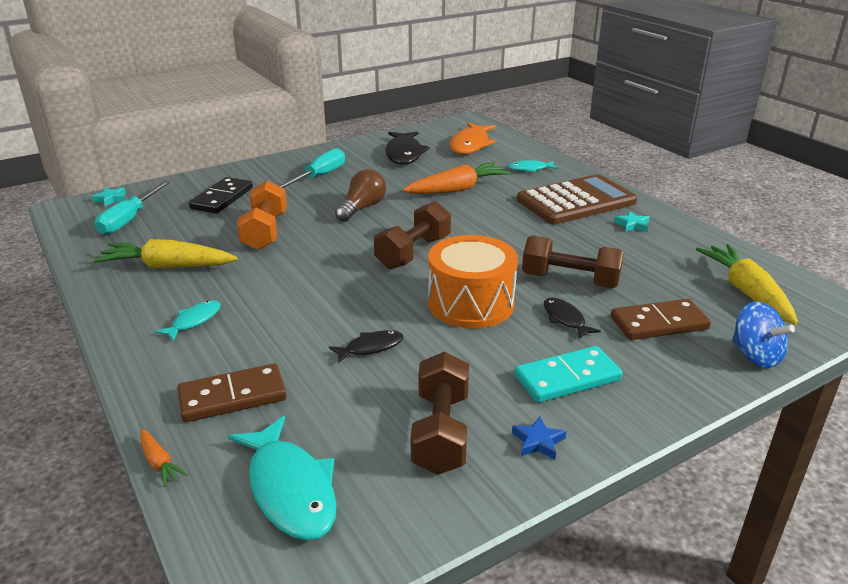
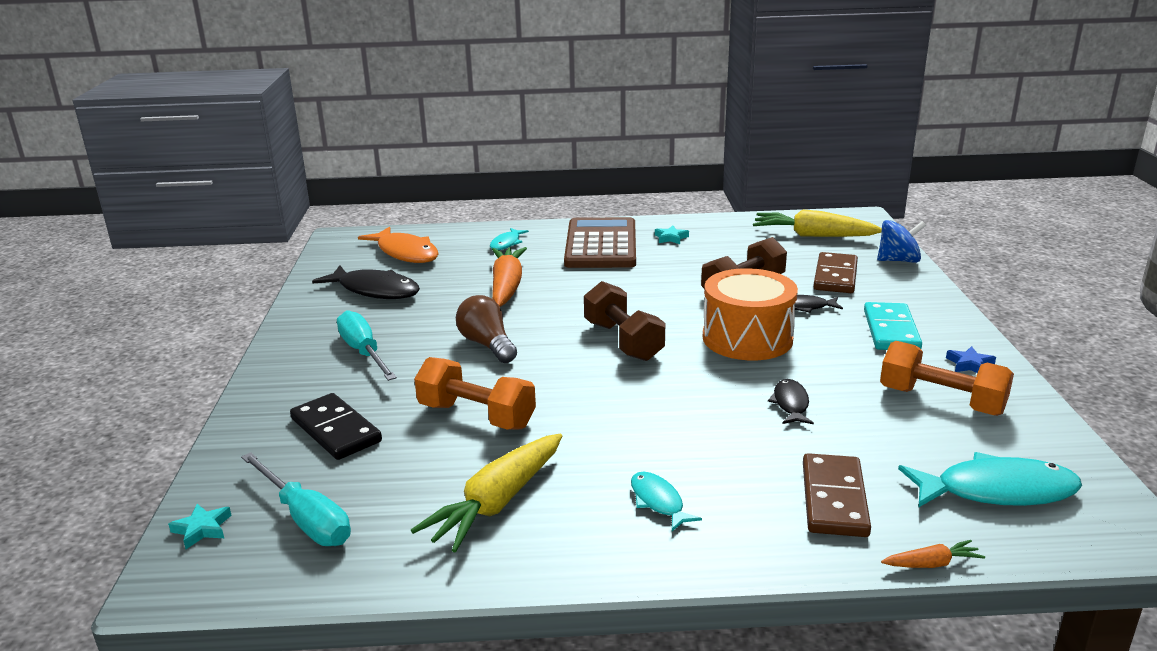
camera: 60 degrees left, 5 degrees down
(441, 432) = (941, 401): brown dumbbell -> orange dumbbell

